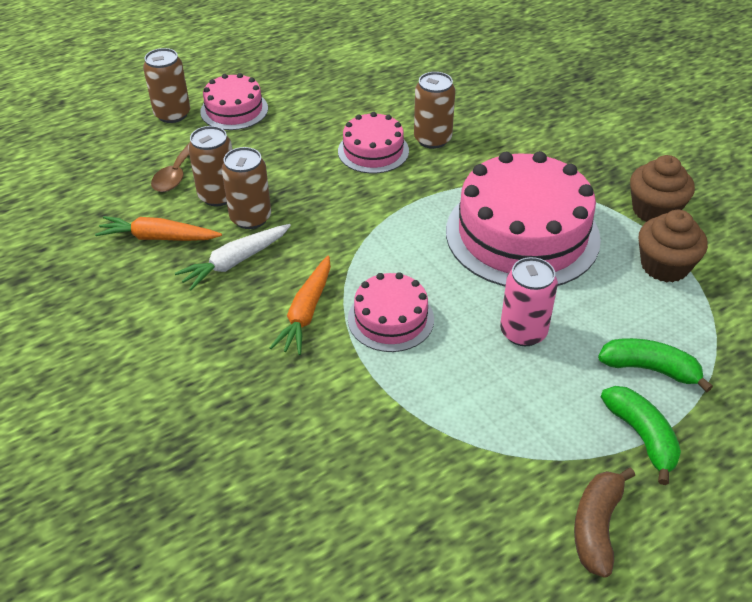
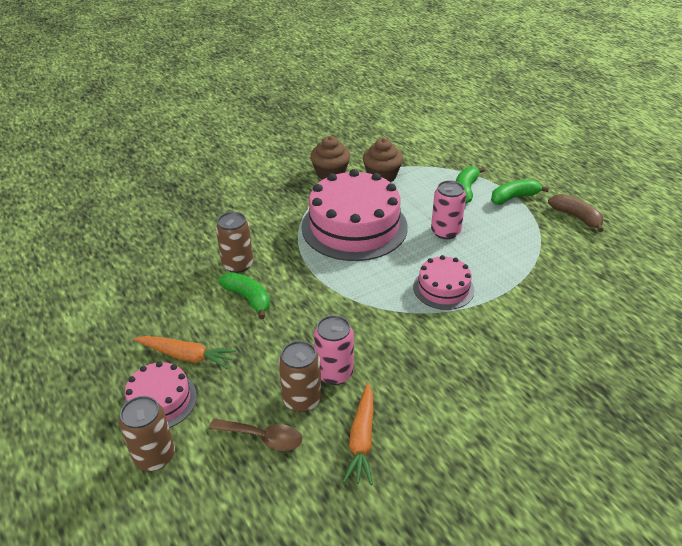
camera: 90 degrees left, 5 degrees down
(235, 262) = (391, 379): white carrot -> none
(250, 218) = (334, 373): brown can -> pink can
(306, 312) = (443, 332): orange carrot -> orange carrot (186, 356)
(373, 151) = (248, 298): pink cake -> green banana
(596, 527) = (576, 217): brown banana -> brown banana turned 150 degrees counterclockwise

